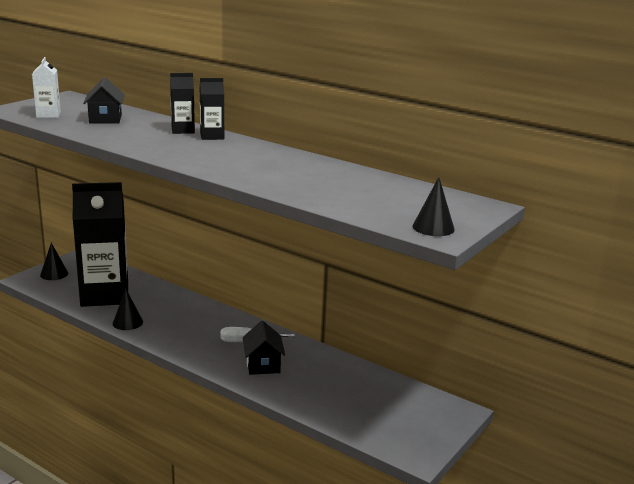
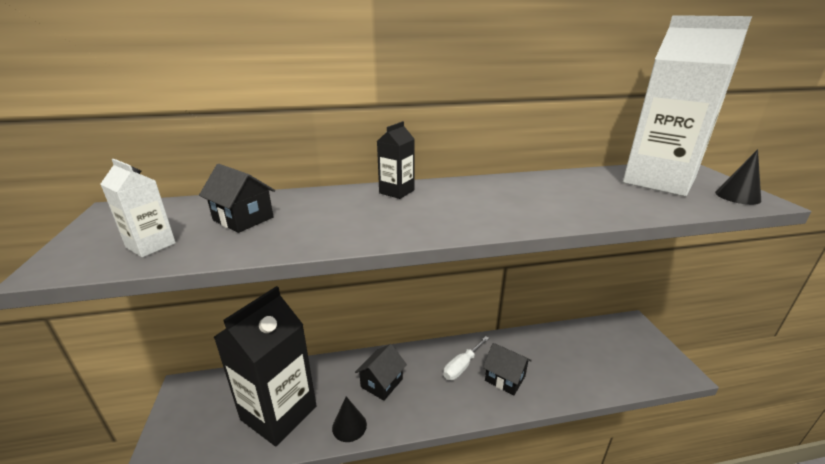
camera: 45 degrees left, 5 degrees up
(54, 274) = (183, 429): black cone -> none
(181, 317) = (381, 383): none -> black house
(183, 130) = (356, 197): black carton -> none
(413, 199) = (658, 181): none -> white carton

